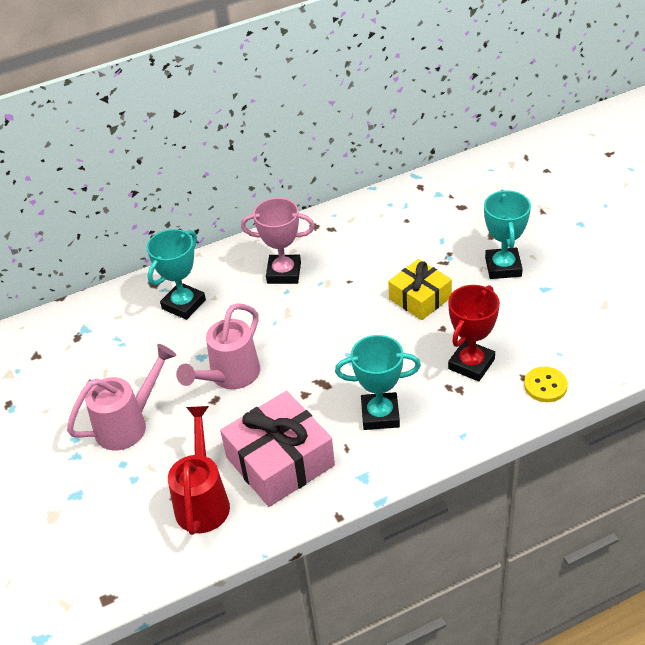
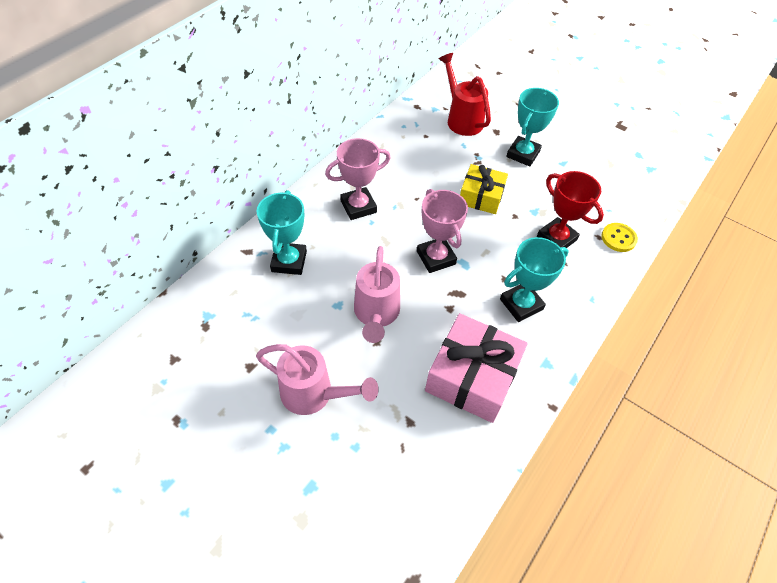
camera: 35 degrees left, 10 degrees up
(128, 424) = (314, 394): pink watering can -> pink watering can turned 90 degrees clockwise
(203, 500) = (432, 441): red watering can -> red watering can (462, 119)
(326, 343) = (436, 257): none -> pink trophy
(471, 364) = (556, 238): red trophy -> red trophy turned 45 degrees counterclockwise
(503, 267) = (523, 154): turquoise trophy -> turquoise trophy turned 60 degrees clockwise

